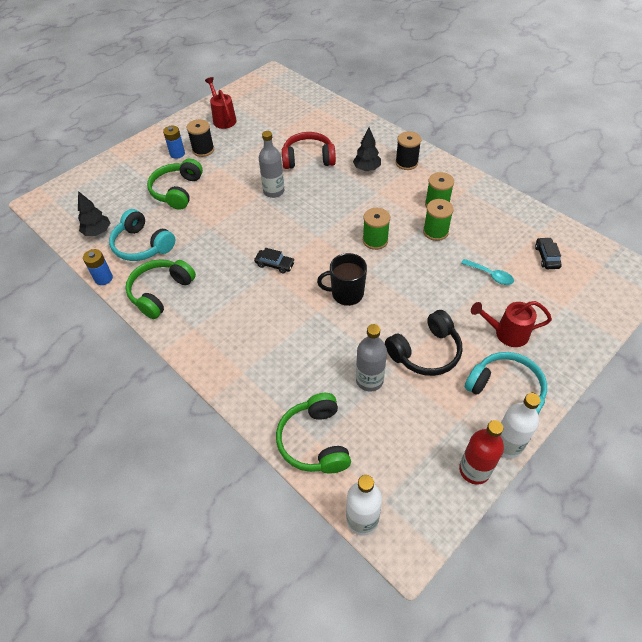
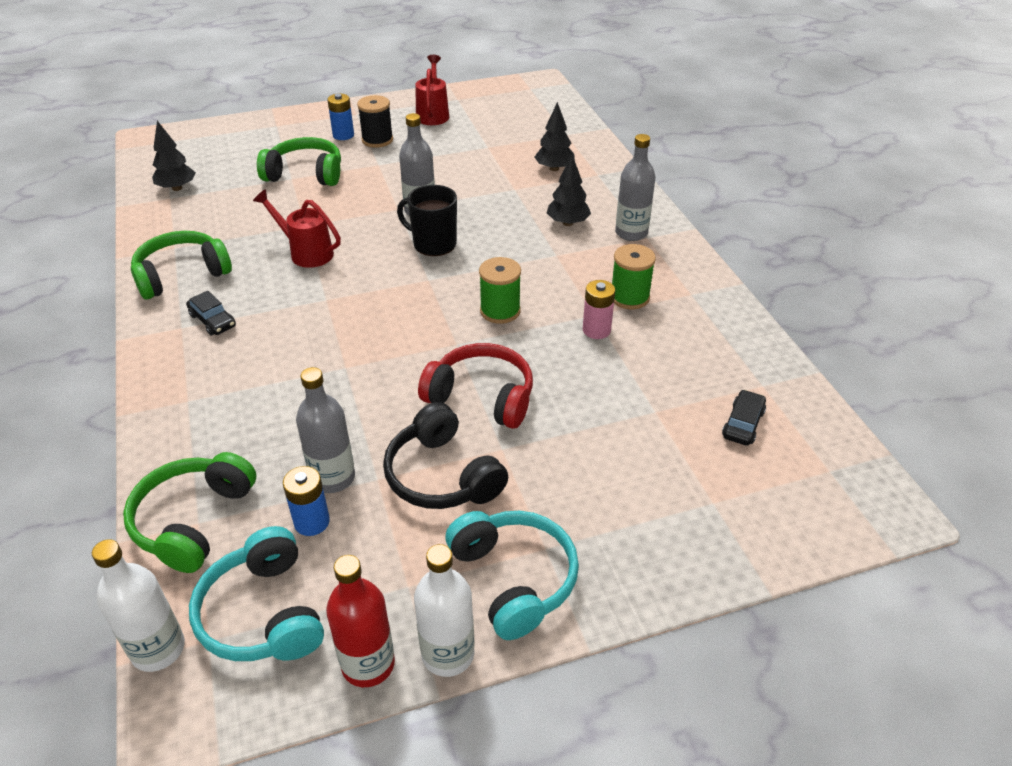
camera: 25 degrees right, 10 degrees down
(103, 278) = (136, 237): blue battery -> blue battery (312, 522)
(142, 245) = (211, 218): turquoise headphones -> turquoise headphones (263, 613)
(177, 191) = (305, 174): green headphones -> green headphones turned 60 degrees clockwise
(275, 264) = (343, 293): black car -> black car (213, 320)
(308, 159) = (499, 188): red headphones -> red headphones (481, 397)
(330, 134) = (554, 168): none -> black tree
(346, 293) = (402, 360): black mug -> black mug (433, 244)
(406, 163) = (631, 233): black spool -> grey bottle
(425, 352) = (442, 475): black headphones -> black headphones turned 60 degrees clockwise
(435, 232) = (596, 330): green spool -> pink battery
(490, 275) = (629, 415): turquoise spoon -> none
(506, 333) = (585, 501): red watering can -> red watering can (306, 252)

